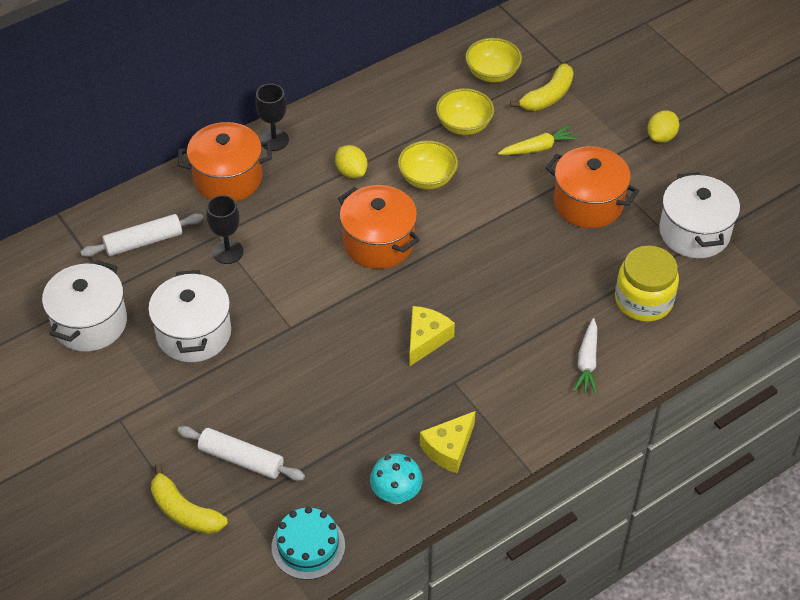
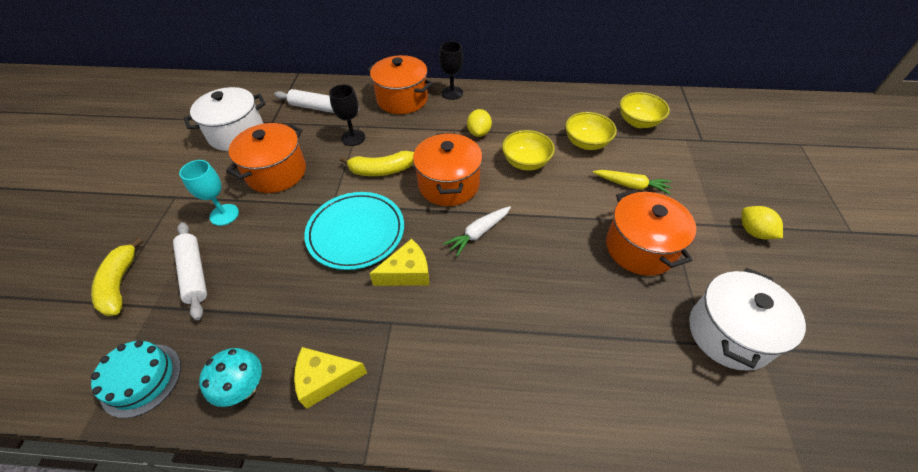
camera: 40 degrees right, 0 degrees up
(194, 333) = (276, 172): white pot -> orange pot
(197, 401) = (224, 215): none -> turquoise goblet
(344, 336) = (356, 233): none -> turquoise plate
(547, 96) = (670, 155): yellow banana -> yellow banana (381, 170)
(587, 362) = (517, 389): white carrot -> white carrot (478, 233)
(643, 300) = (624, 366): yellow jar -> none
(661, 137) = (754, 232): yellow lemon -> yellow lemon turned 75 degrees clockwise

